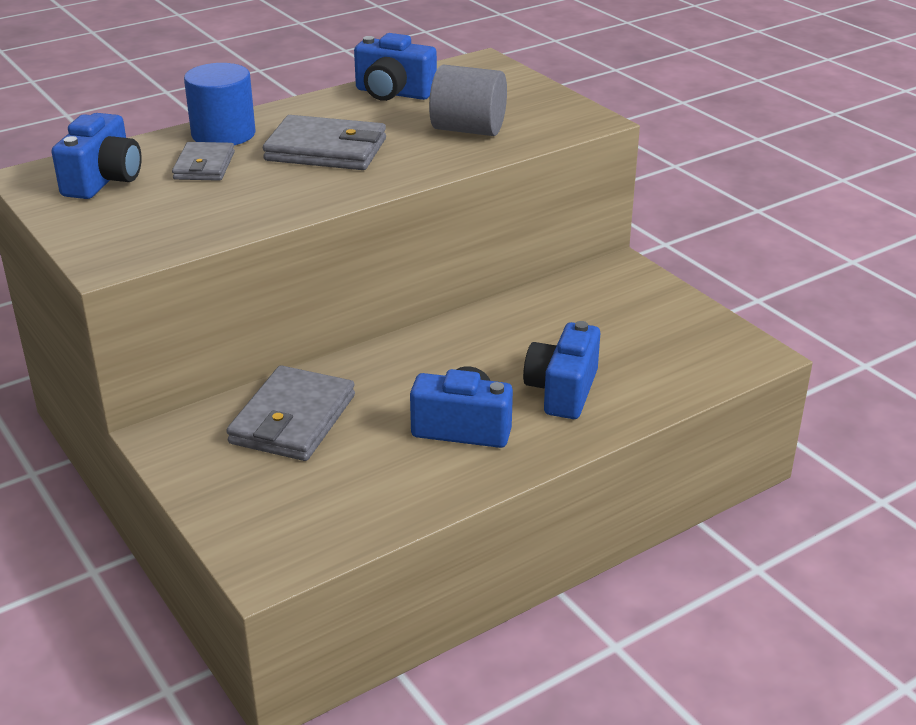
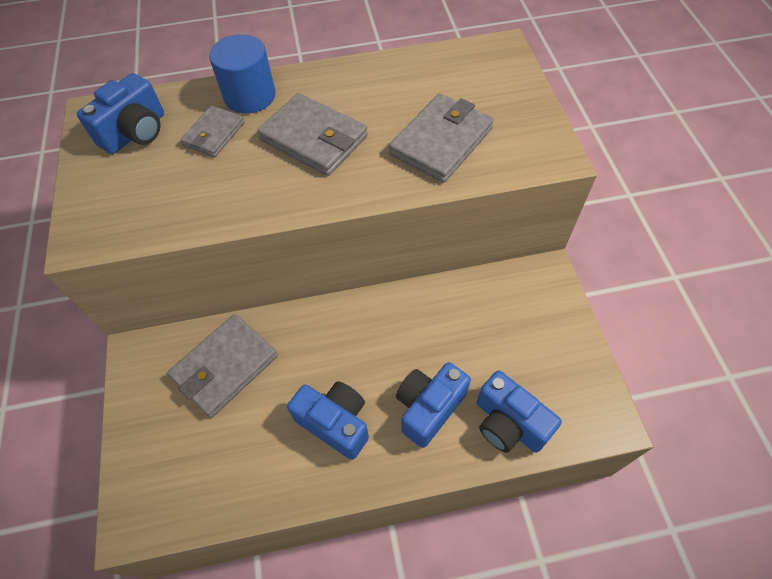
camera: 25 degrees right, 25 degrees up
(393, 93) = (406, 74): blue camera -> blue camera (508, 423)
(468, 129) = (441, 142): grey cylinder -> grey wallet

